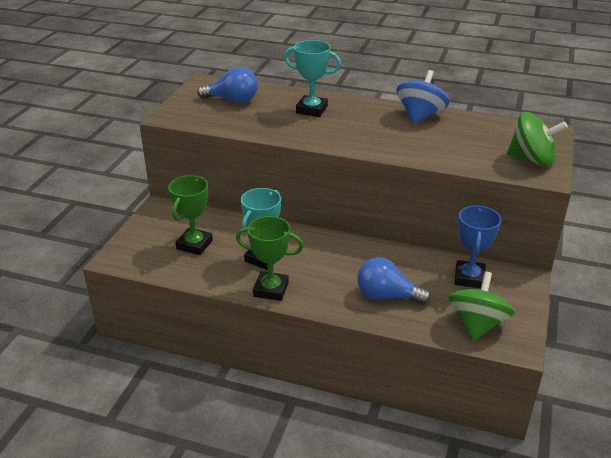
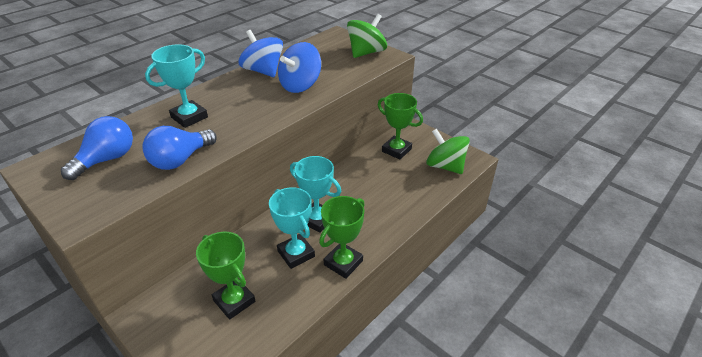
camera: 65 degrees left, 5 degrees up
(314, 256) = (317, 219): none -> turquoise trophy
(386, 296) = (392, 196): blue light bulb -> blue light bulb (180, 160)
(417, 142) = (300, 85): none -> blue spinning top
(469, 278) = (396, 150): blue trophy -> green trophy

